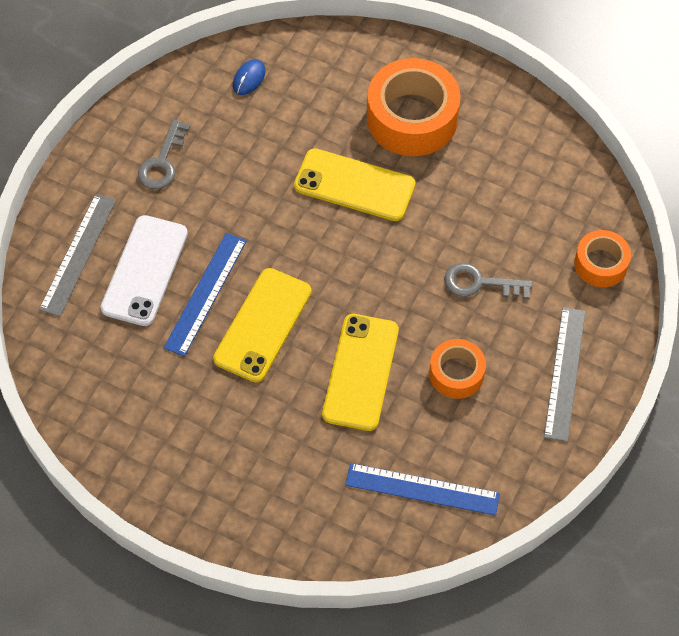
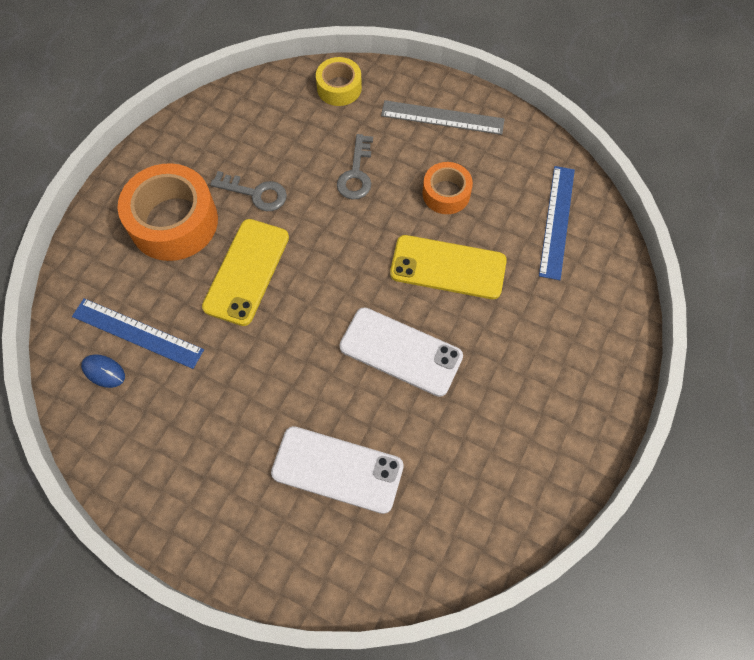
camera: 90 degrees left, 5 degrees up
(78, 254) = (315, 544): grey ruler -> none
(162, 162) = (202, 458): grey key -> grey key (255, 193)
(205, 293) = (365, 406): blue ruler -> blue ruler (137, 333)
(262, 325) = (400, 352): yellow phone -> white phone
(600, 264) = (339, 88): orange tape -> yellow tape

